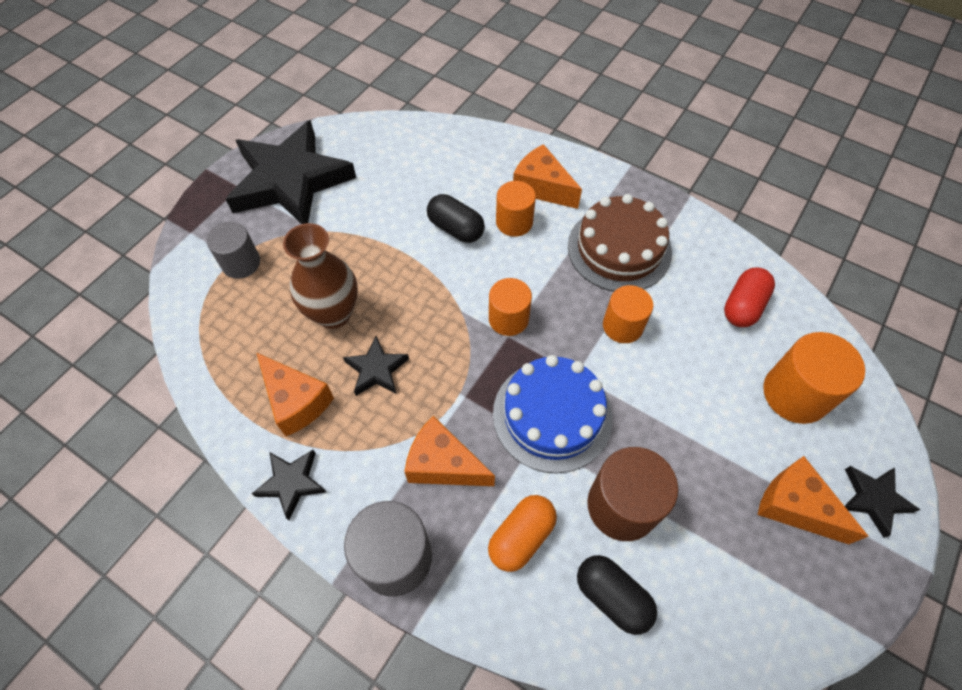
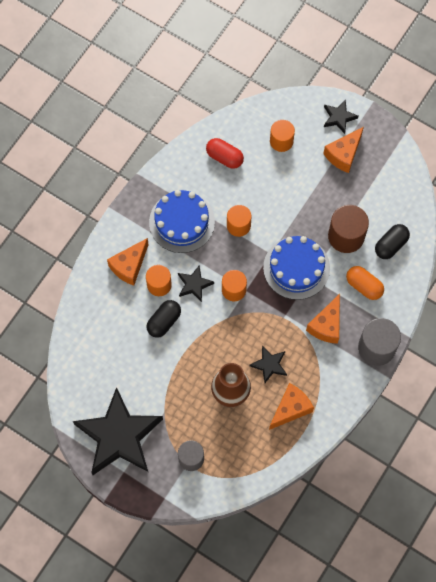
camera: 90 degrees left, 10 degrees up
(292, 483) = (339, 405): black star -> black star (194, 284)
(619, 249) = (182, 222): brown cake -> blue cake
(795, 394) = (281, 141): orange cylinder -> orange cylinder, size x0.66

